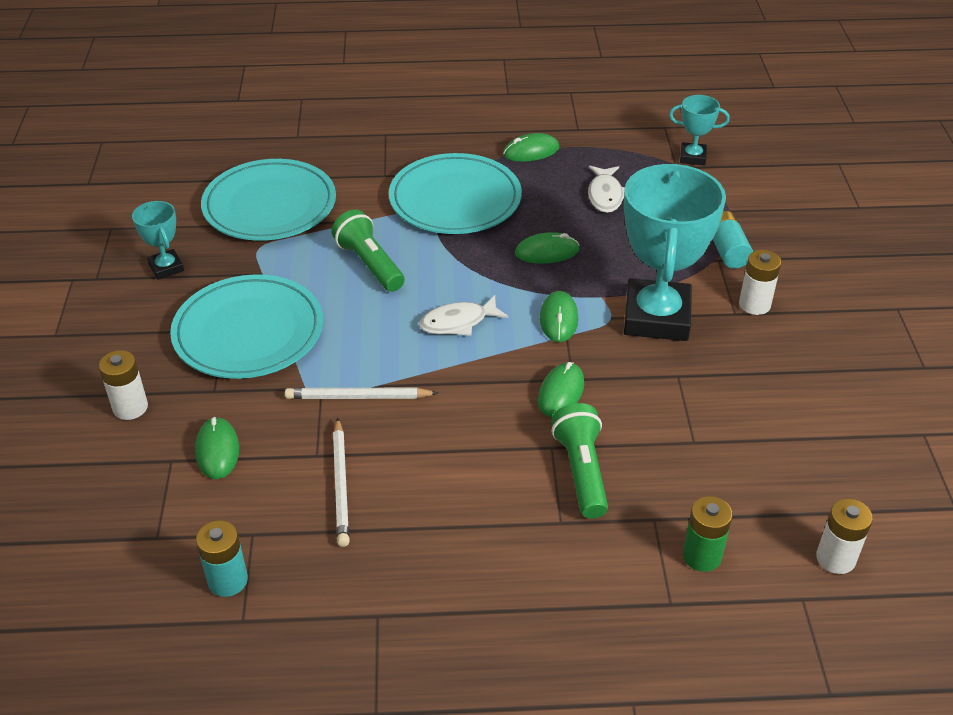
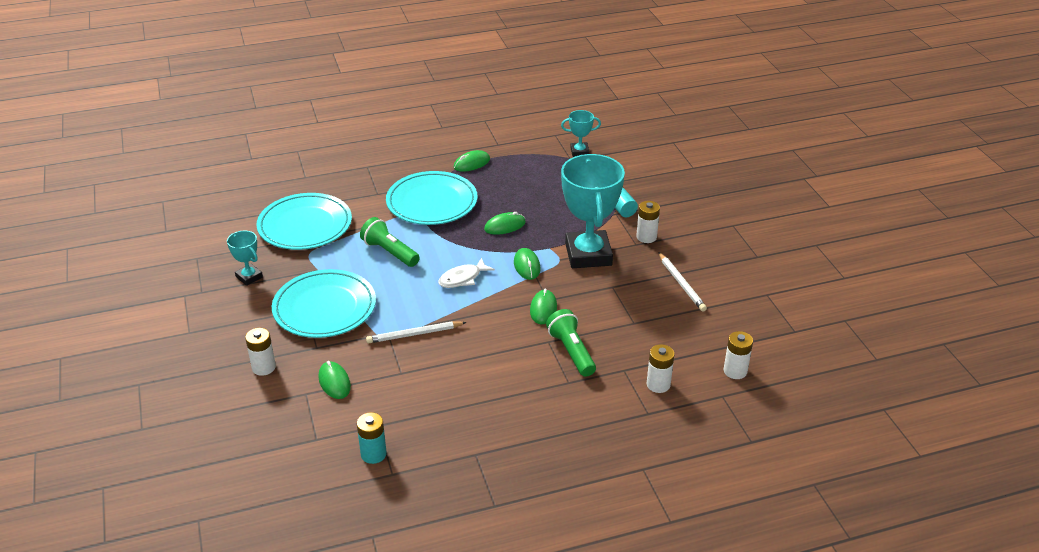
camera: 15 degrees left, 5 degrees down
(341, 484) = (423, 387): white pencil -> white pencil (681, 284)
(605, 195) = (531, 184): white fish -> none
(702, 556) = (658, 384): green battery -> white battery

